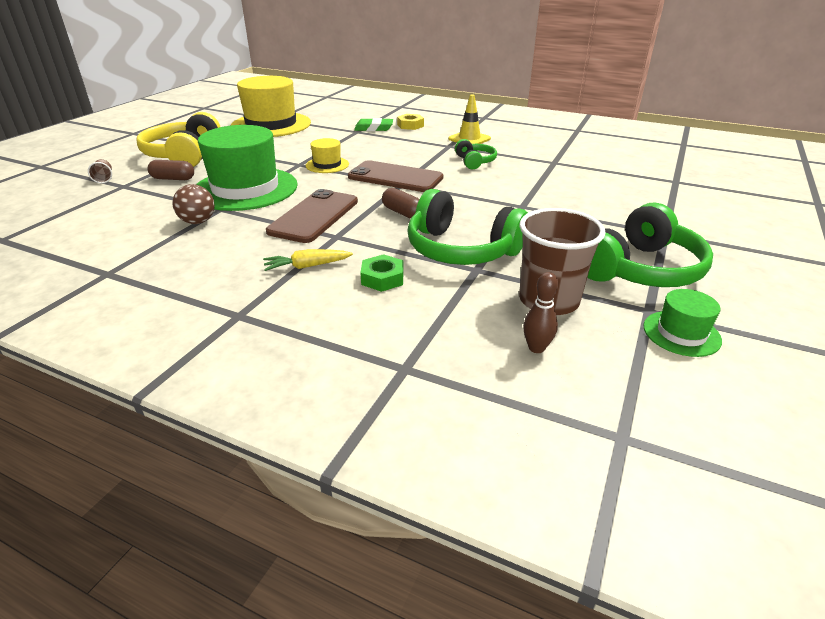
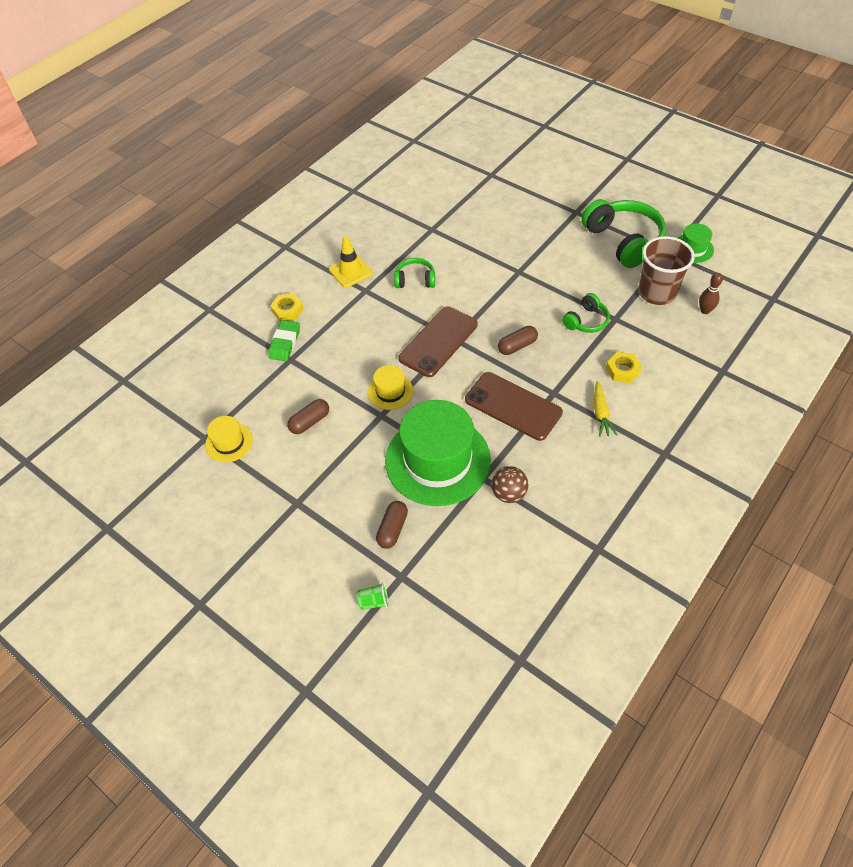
camera: 75 degrees left, 20 degrees up
(104, 179) = (373, 601): brown cup -> green cup
(184, 155) = (316, 527): yellow headphones -> none
(271, 125) = (229, 442): yellow hat -> yellow hat, size x0.46
(291, 143) = (310, 422): none -> brown capsule
(382, 278) = (622, 370): green nut -> yellow nut
(461, 249) = (586, 321): green headphones -> green headphones, size x0.52

